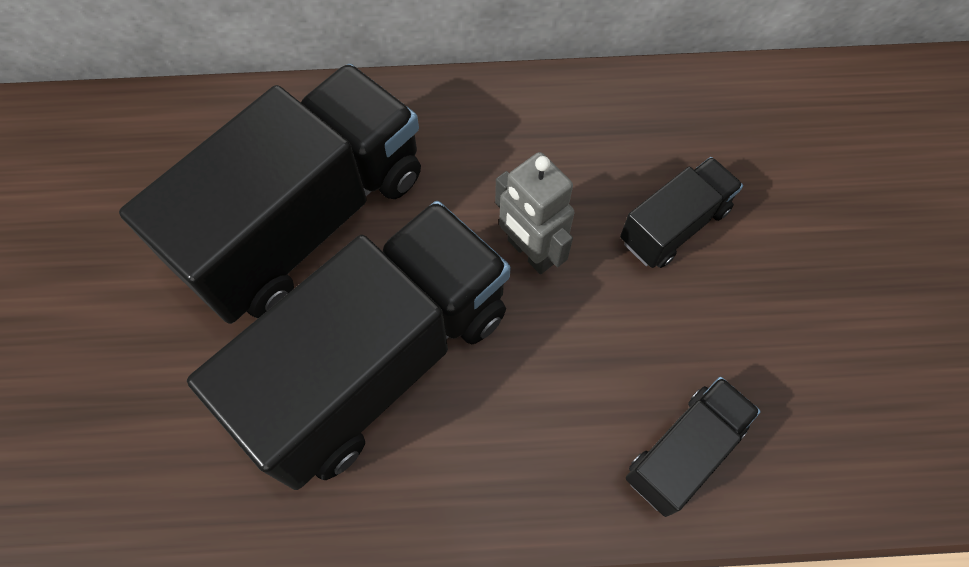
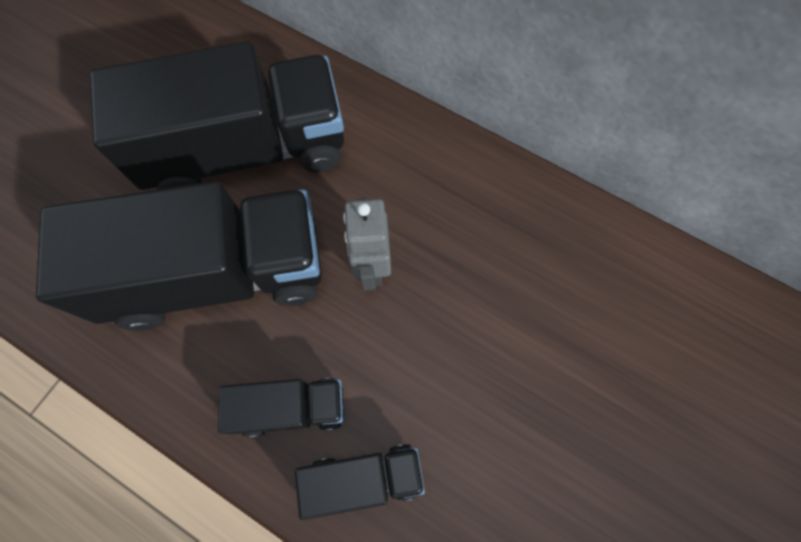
camera: 35 degrees right, 5 degrees up
(674, 225) = (488, 315): black truck -> black truck (291, 408)

